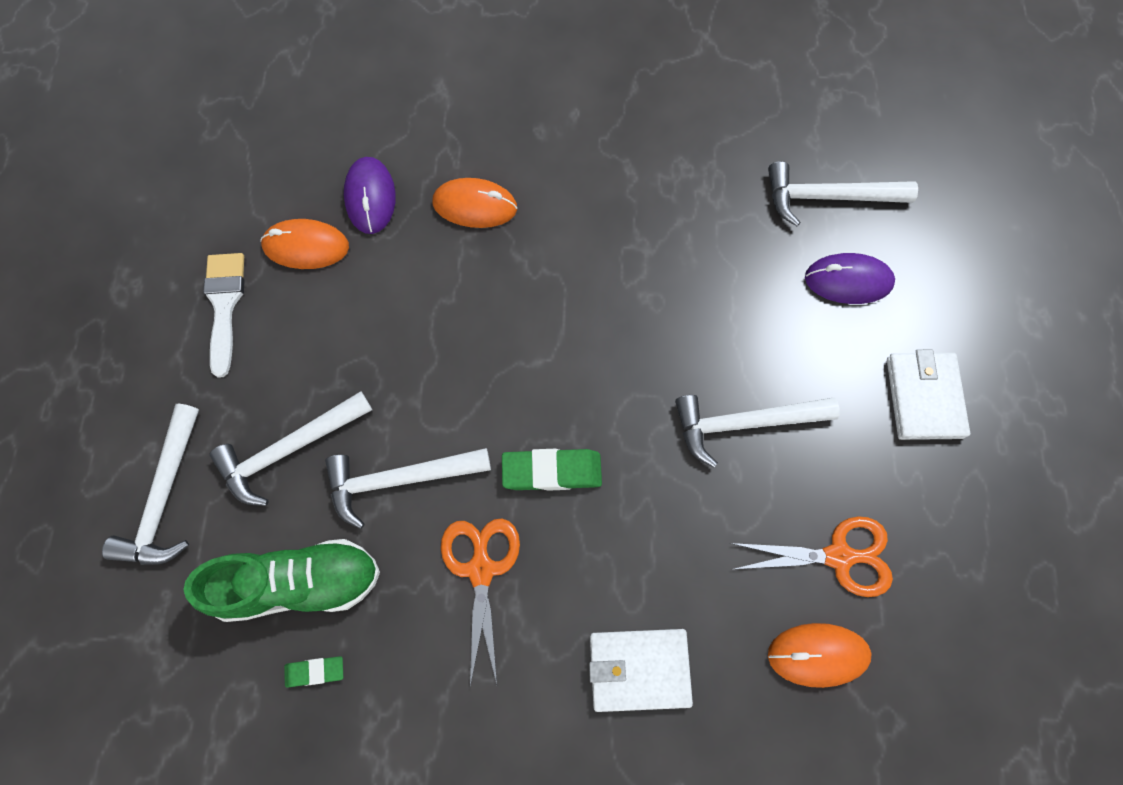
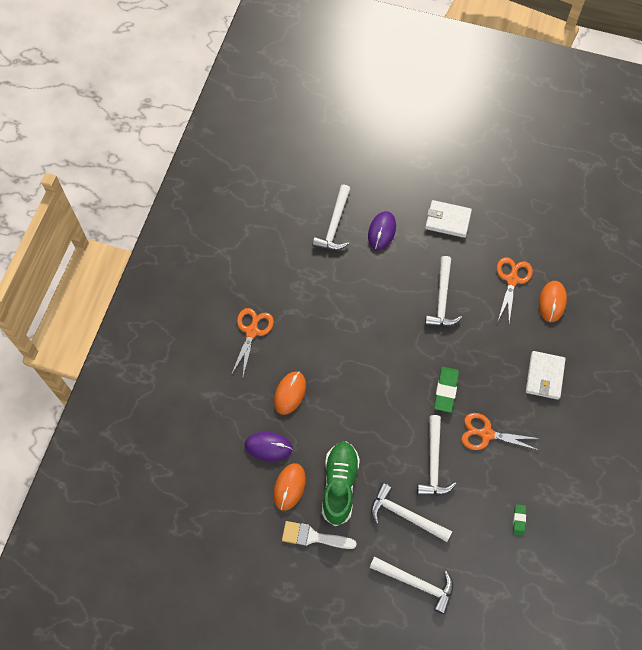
camera: 75 degrees left, 5 degrees down
(289, 449) = (405, 515): white hammer -> white hammer turned 135 degrees clockwise
(298, 583) = (475, 521): green shoe -> green shoe (339, 485)
(572, 120) = (252, 331): none -> orange scissors

